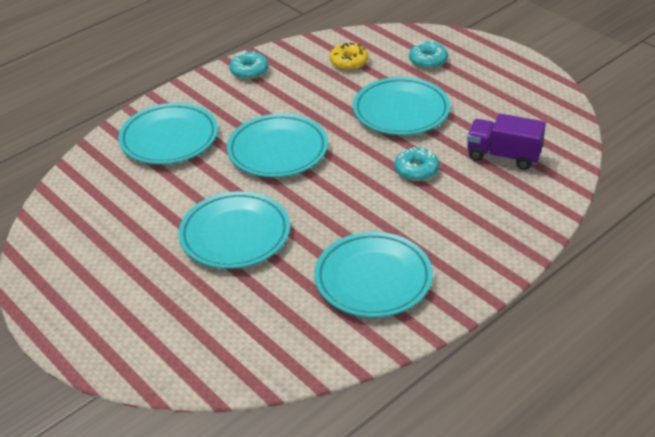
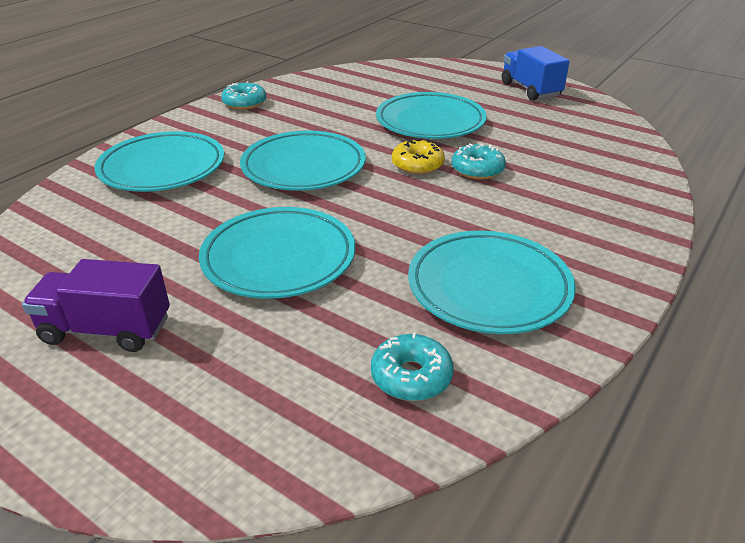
camera: 15 degrees left, 5 degrees down
(349, 62) = (353, 89): yellow donut -> yellow donut (417, 165)
(428, 61) = (436, 82): turquoise donut -> turquoise donut (411, 376)
(503, 156) = (565, 149): purple truck -> purple truck (106, 330)
(512, 80) = (530, 90): none -> blue truck

